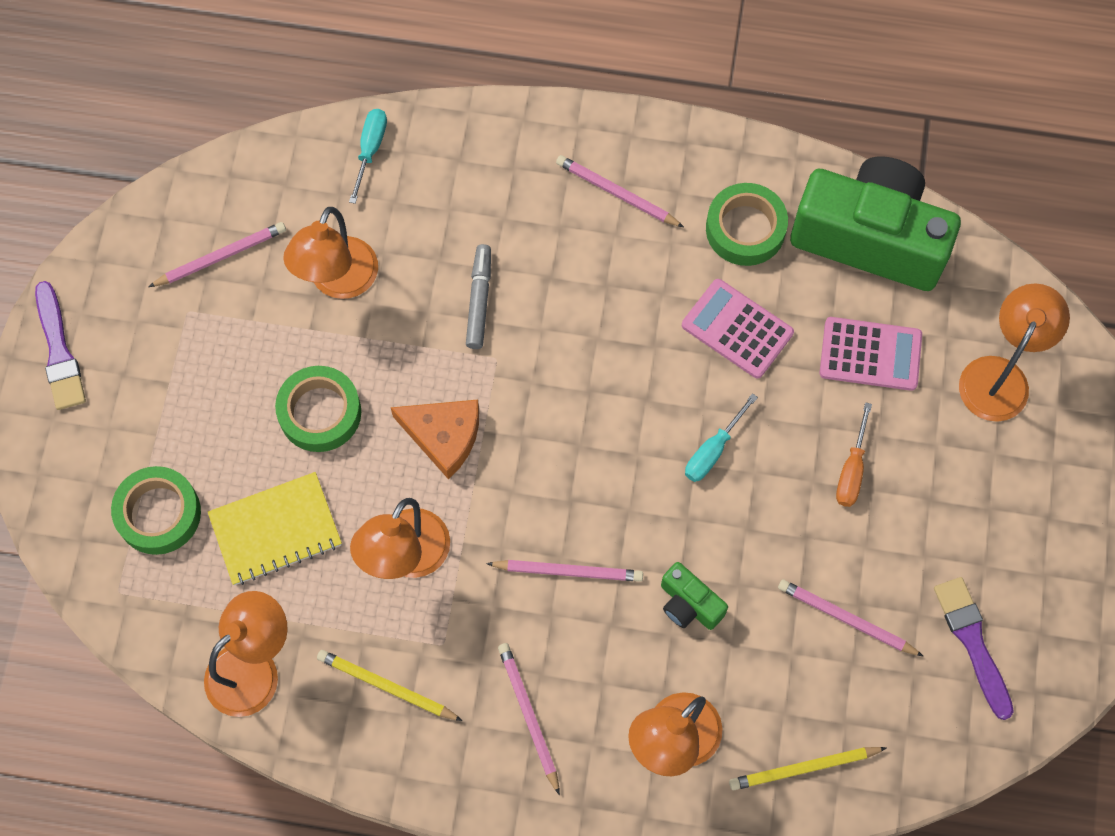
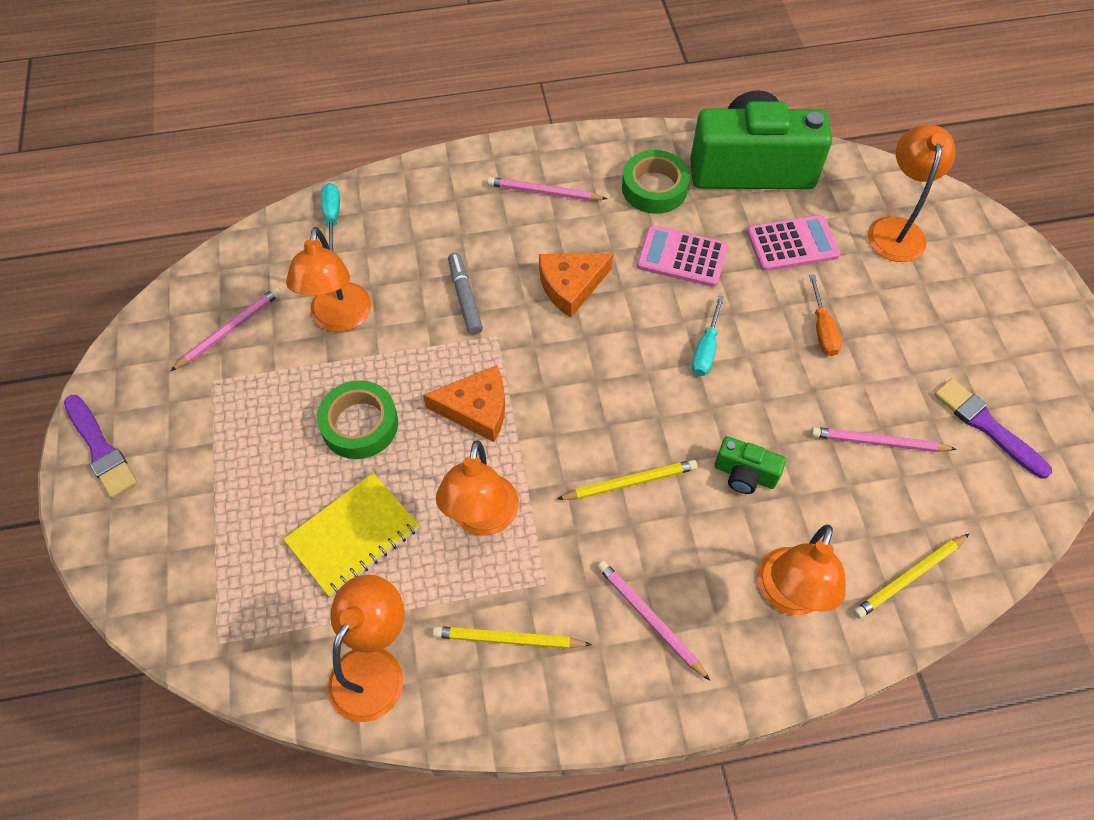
camera: 20 degrees left, 10 degrees down
(158, 513) = (236, 557): green tape -> none
(568, 571) = (630, 482): pink pencil -> yellow pencil
(598, 324) = (570, 286): none -> orange cheese

